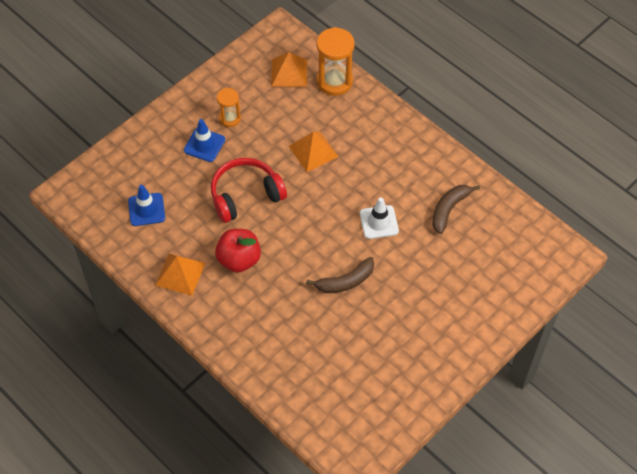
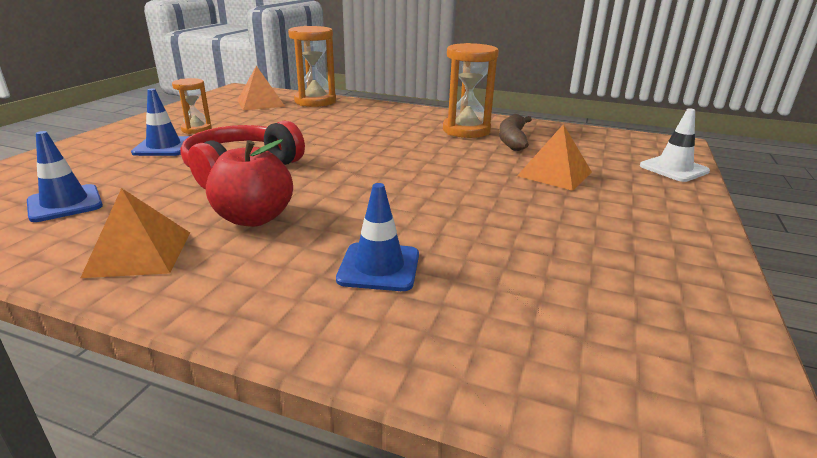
camera: 25 degrees left, 30 degrees down
(284, 325) = (379, 267): none -> blue traffic cone
(313, 151) = (318, 132): orange pyramid -> orange pyramid (555, 174)
(345, 281) = (443, 205): brown banana -> none
(379, 222) = (441, 158): white traffic cone -> white traffic cone (673, 169)
(425, 181) = (466, 130): none -> orange hourglass

